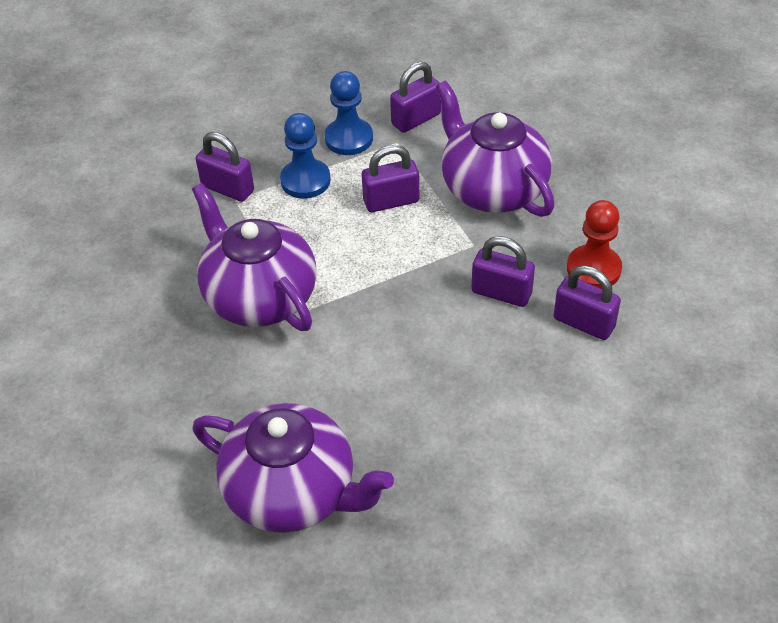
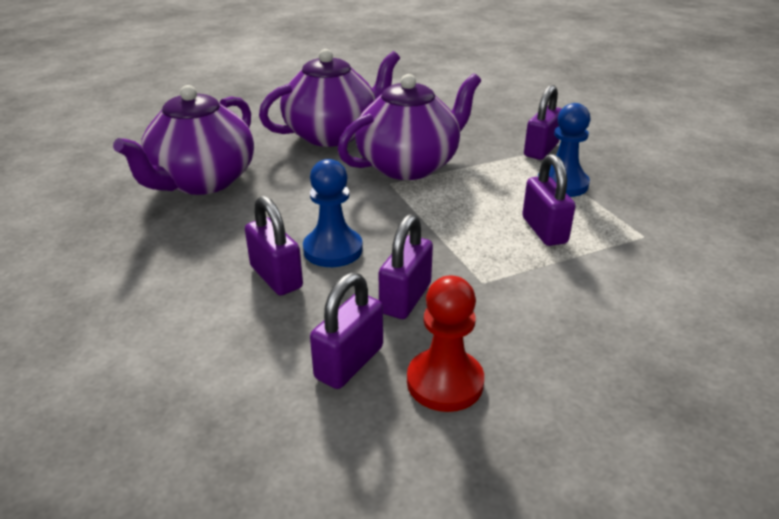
camera: 90 degrees right, 15 degrees down
(349, 138) = (636, 207): blue pawn -> blue pawn (333, 250)
(416, 119) = (693, 250): purple padlock -> purple padlock (276, 277)
(492, 189) = (584, 302): purple teapot -> purple teapot (332, 134)

